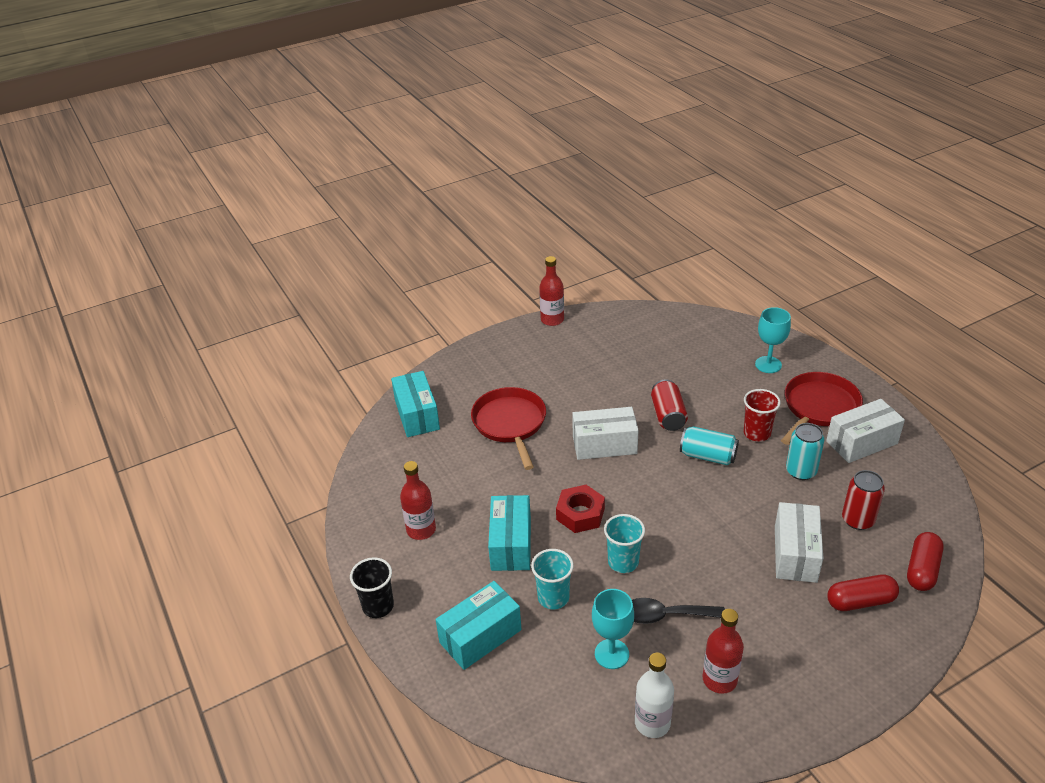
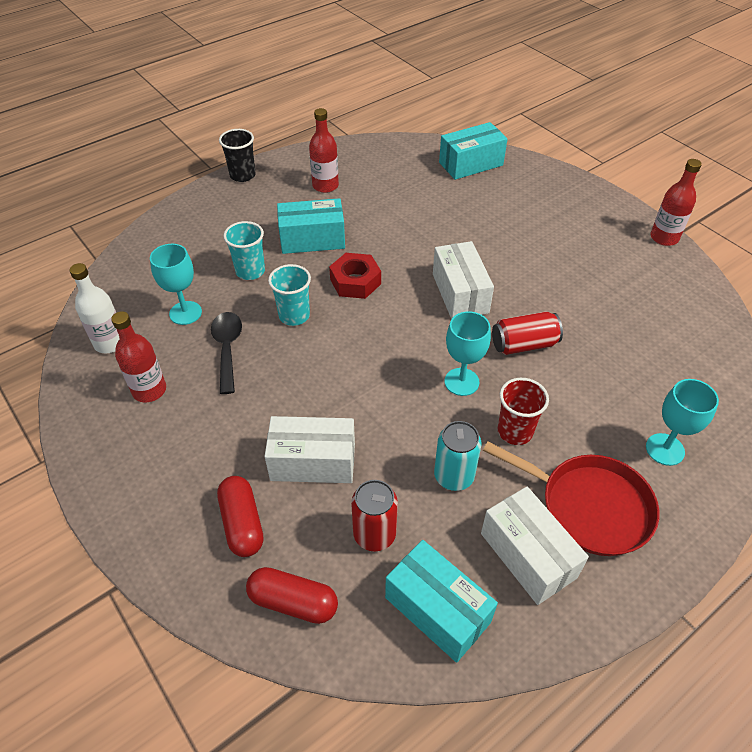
camera: 80 degrees right, 10 degrees up
(480, 636) = (210, 232): turquoise box -> turquoise box (437, 609)
(510, 423) = (475, 223): red pan -> none
(708, 456) = (461, 382): turquoise can -> turquoise goblet

